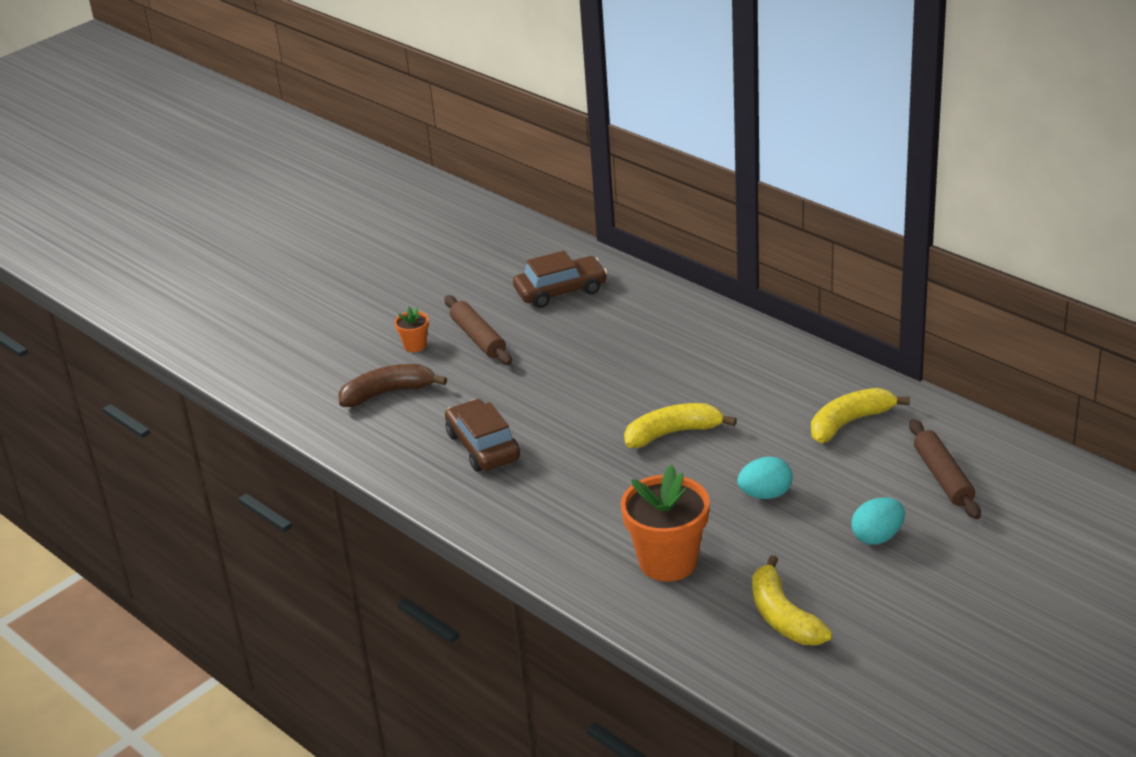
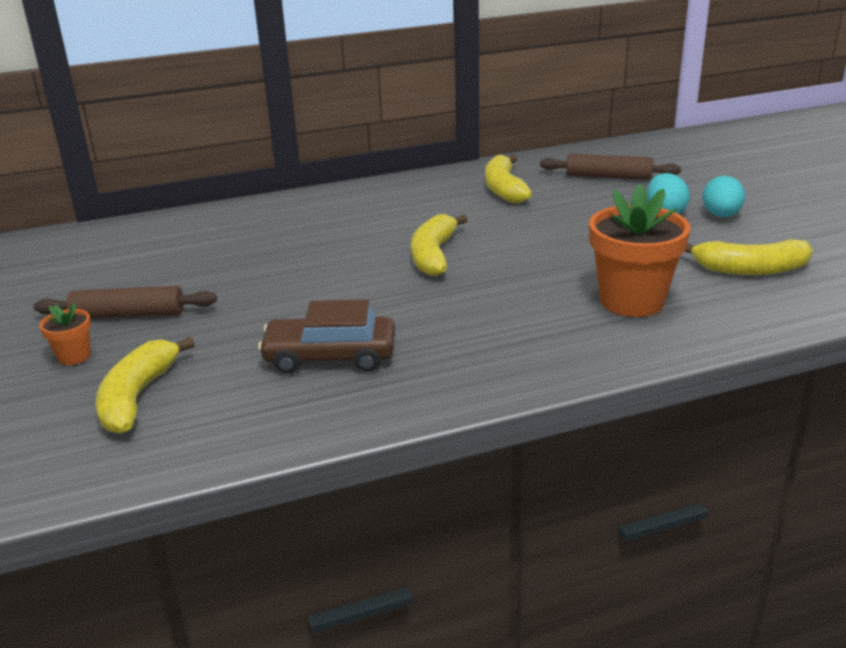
camera: 65 degrees left, 5 degrees down
(388, 393) = (137, 397): brown banana -> yellow banana
(560, 291) = (126, 255): brown car -> none
(765, 494) = (568, 238): turquoise egg -> turquoise egg (721, 216)

